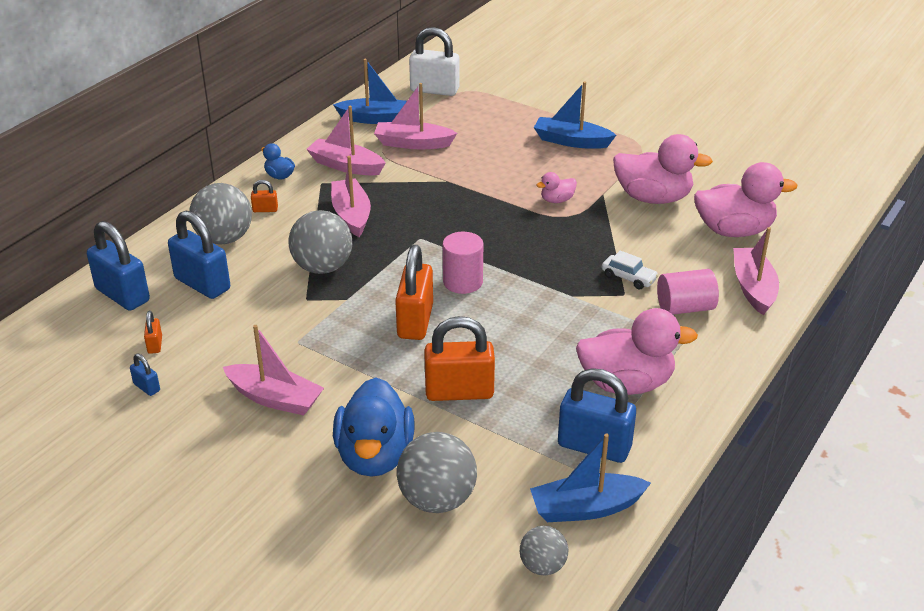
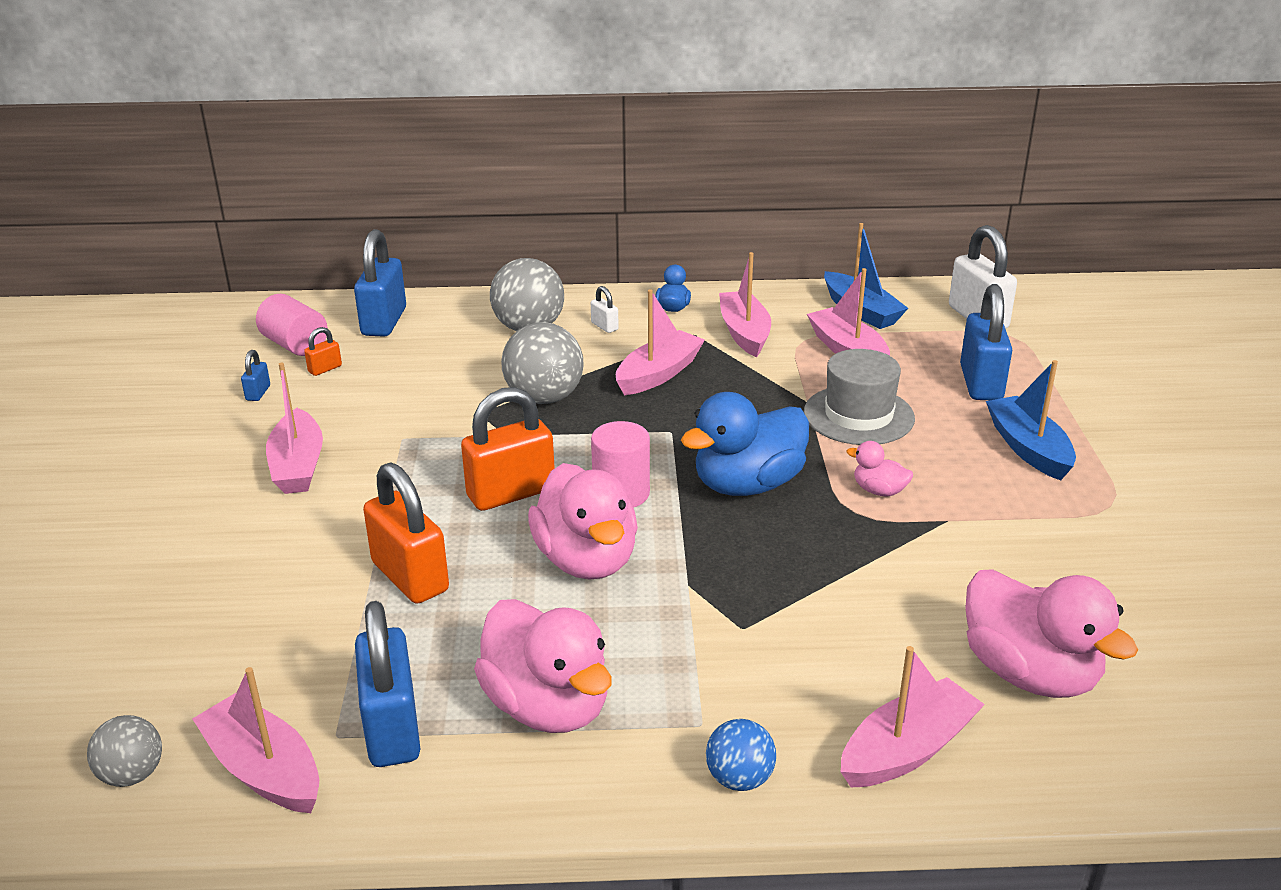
camera: 55 degrees right, 5 degrees down
(202, 284) = (443, 350): blue padlock -> blue padlock (981, 383)
(265, 209) = (604, 326): orange padlock -> white padlock
(375, 456) = (250, 566): blue duck -> blue duck (747, 485)
(437, 499) = (205, 641): grey ball -> none
(482, 172) = (858, 415): none -> grey hat
(586, 508) = (264, 770): blue boat -> pink boat
(628, 278) = (784, 617): white car -> none
(653, 198) = (1000, 565): pink duck -> pink duck (586, 560)
(685, 308) = (775, 696): pink cylinder -> pink cylinder (295, 345)
(731, 344) = (739, 779): none -> blue ball

